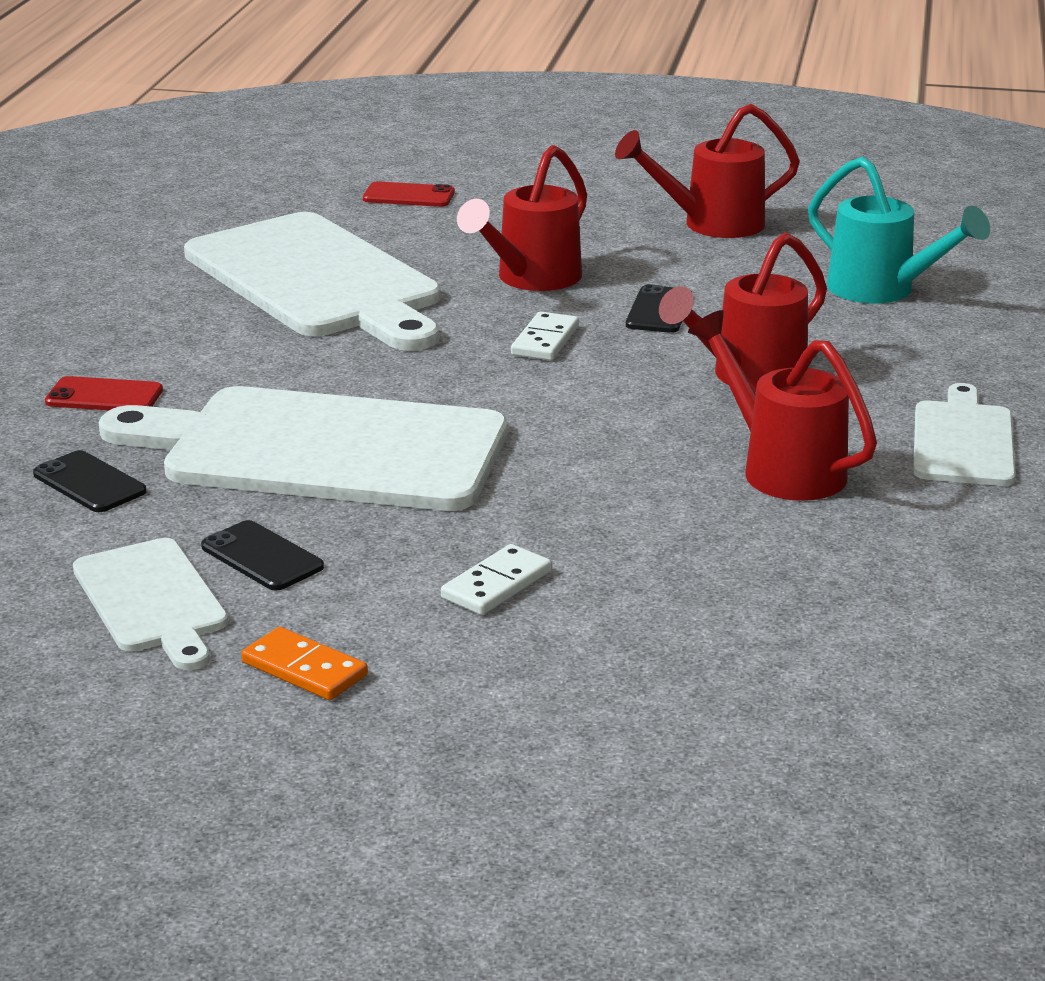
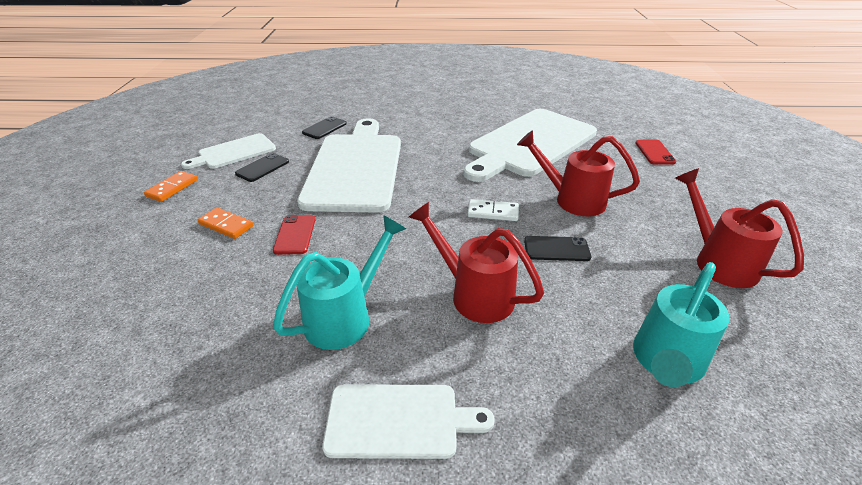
camera: 80 degrees right, 10 degrees up
(104, 396) = (396, 119): red phone -> red phone (295, 234)
(496, 584) = (226, 225): white domino -> orange domino
(782, 468) = (346, 316): red watering can -> turquoise watering can

